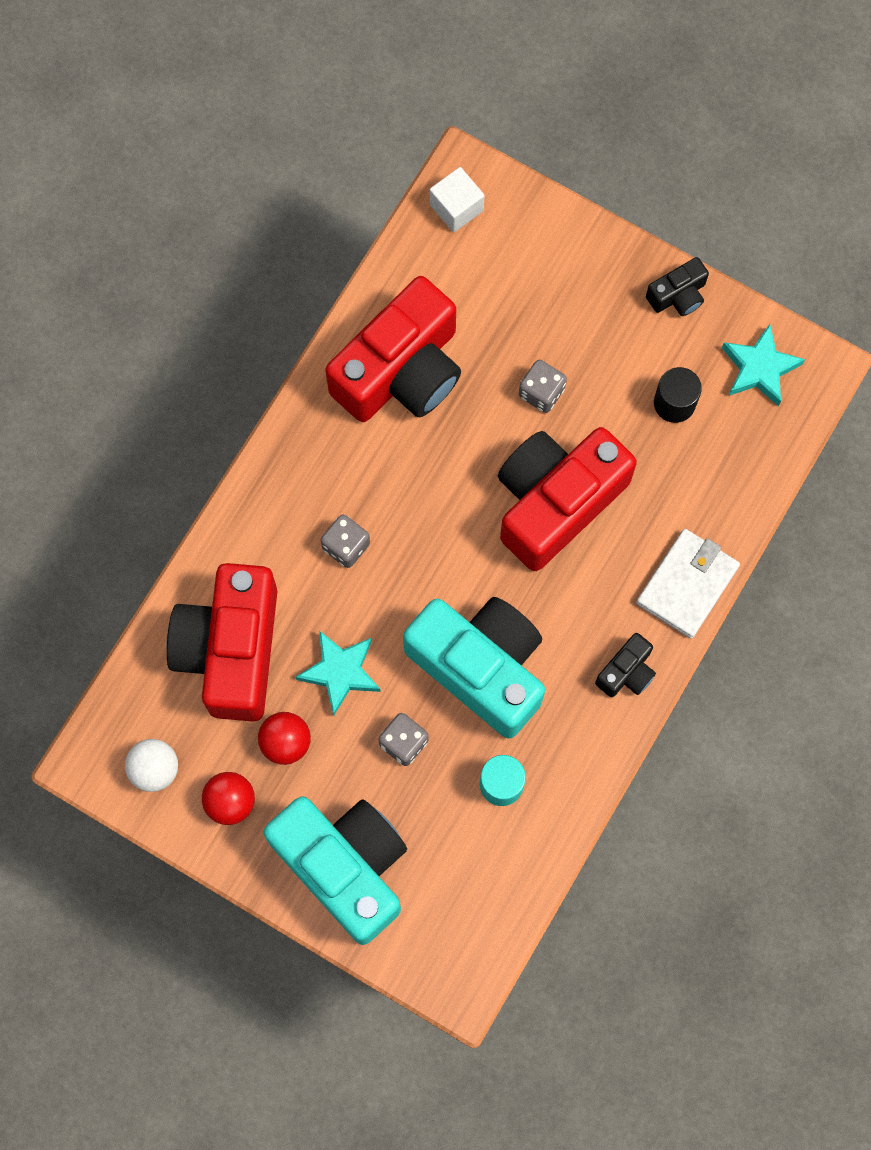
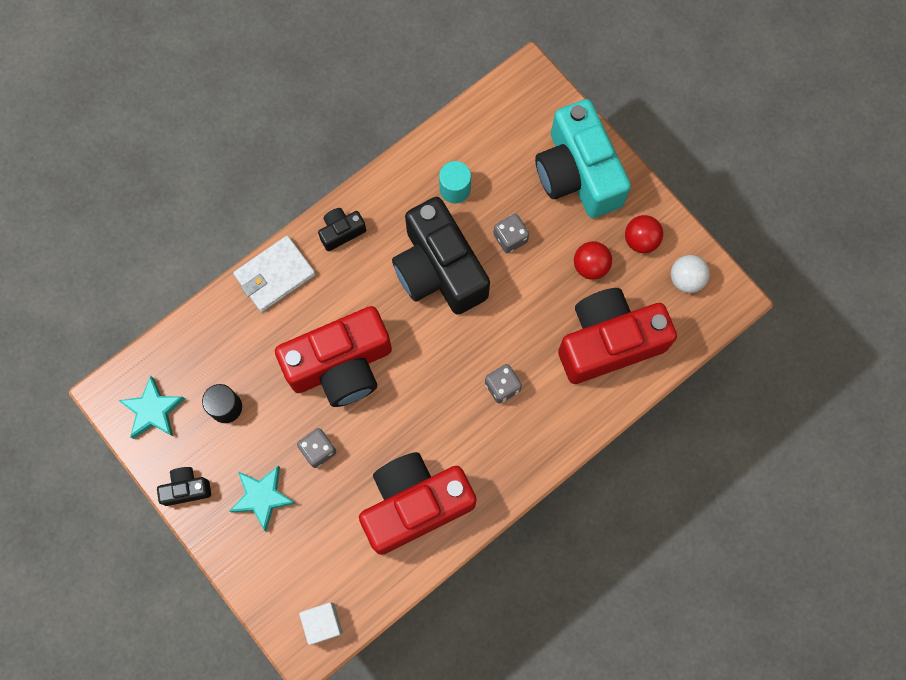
camera: 160 degrees left, 0 degrees up
(230, 650) = (608, 342): red camera -> red camera turned 135 degrees counterclockwise
(340, 672) = (537, 300): turquoise star -> turquoise star (262, 497)
(481, 667) = (439, 269): turquoise camera -> black camera

